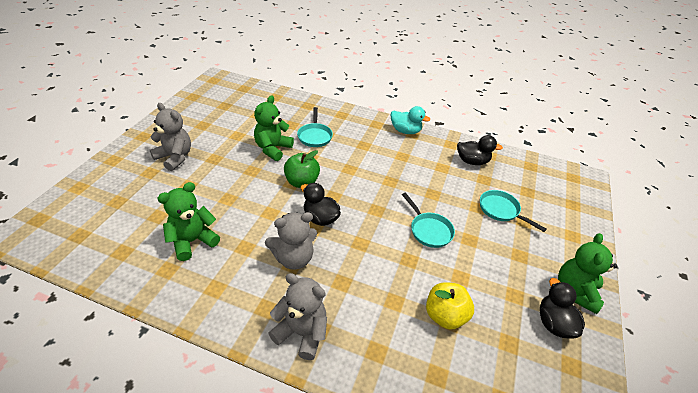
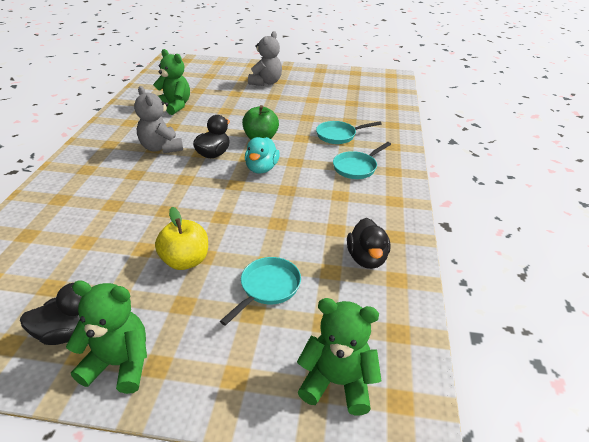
camera: 80 degrees right, 5 degrees down
(273, 149) = (302, 118): green teddy bear -> green teddy bear (337, 382)
(302, 333) = (84, 162): grey teddy bear -> none
(405, 131) = (396, 194): turquoise duck -> turquoise duck (261, 168)
(429, 230) = (212, 222): turquoise pan -> turquoise pan (356, 167)
(445, 315) = (92, 238): yellow apple -> yellow apple (185, 261)

